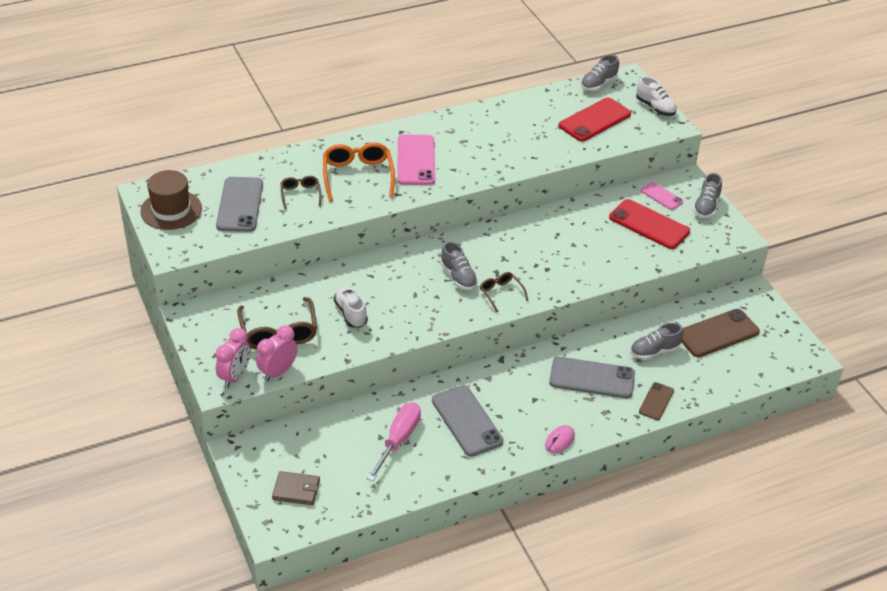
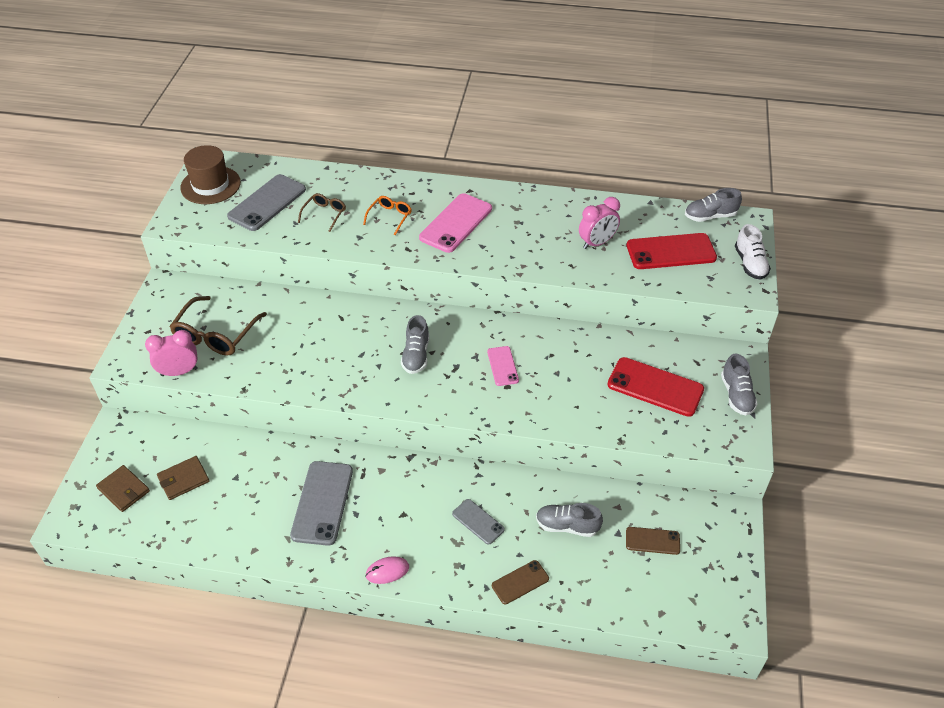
camera: 35 degrees right, 5 degrees up
(235, 376) = (143, 359): pink clock -> pink clock (597, 243)
(338, 459) = (183, 479): none -> brown wallet
(351, 313) = (290, 346): white shoe -> none
(358, 176) = (390, 217): orange glasses -> orange glasses, size x0.56
(398, 440) = (247, 489): pink screwdriver -> none
(501, 293) = (439, 390): brown glasses -> none
(592, 378) = (478, 521): grey phone -> grey phone, size x0.55
(649, 224) = (655, 387): red phone -> red phone turned 45 degrees counterclockwise
(661, 196) = (697, 362): pink phone -> pink phone (502, 366)
(706, 207) = (736, 395): grey shoe -> grey shoe turned 60 degrees counterclockwise
(717, 333) = (652, 541): brown phone -> brown phone, size x0.55

